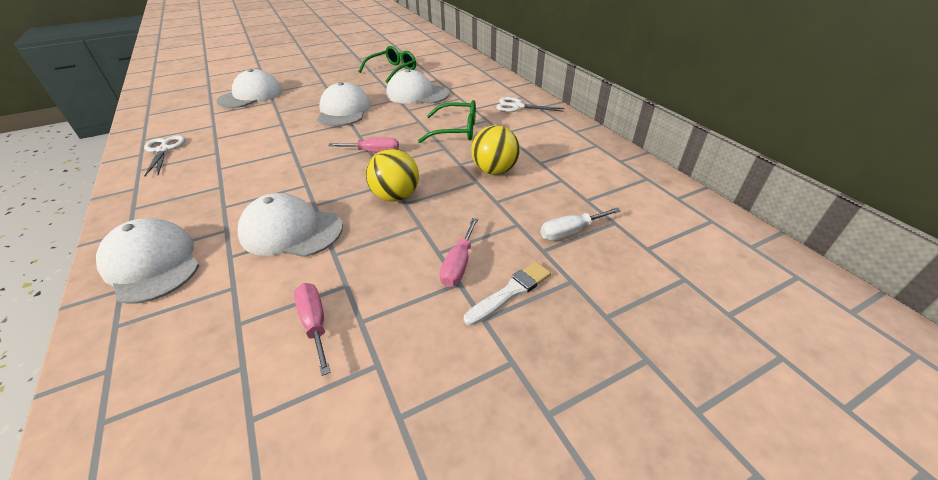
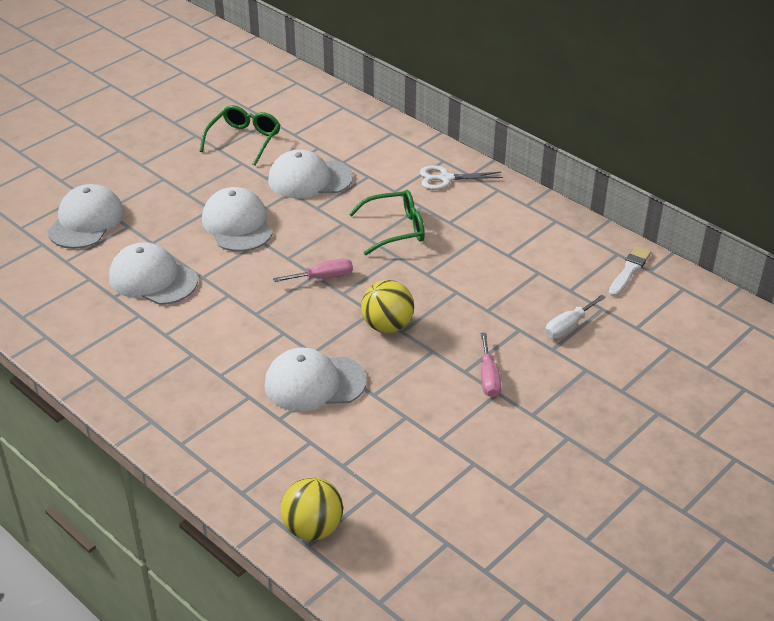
camera: 20 degrees left, 0 degrees up
(152, 264) = (214, 442): white cap -> white cap (153, 279)
(163, 150) = (69, 325): white scissors -> none
(315, 323) = (405, 450): pink screwdriver -> none
(494, 171) = (467, 275): yellow ball -> yellow ball (312, 528)
(510, 292) = (542, 390): white brush -> white brush (629, 270)

